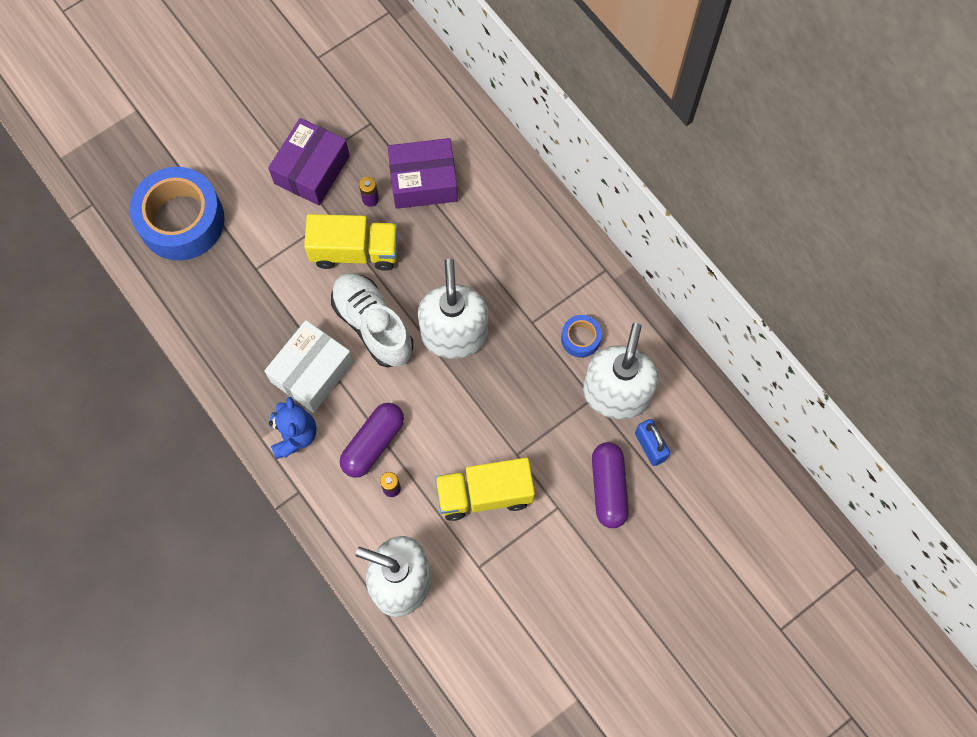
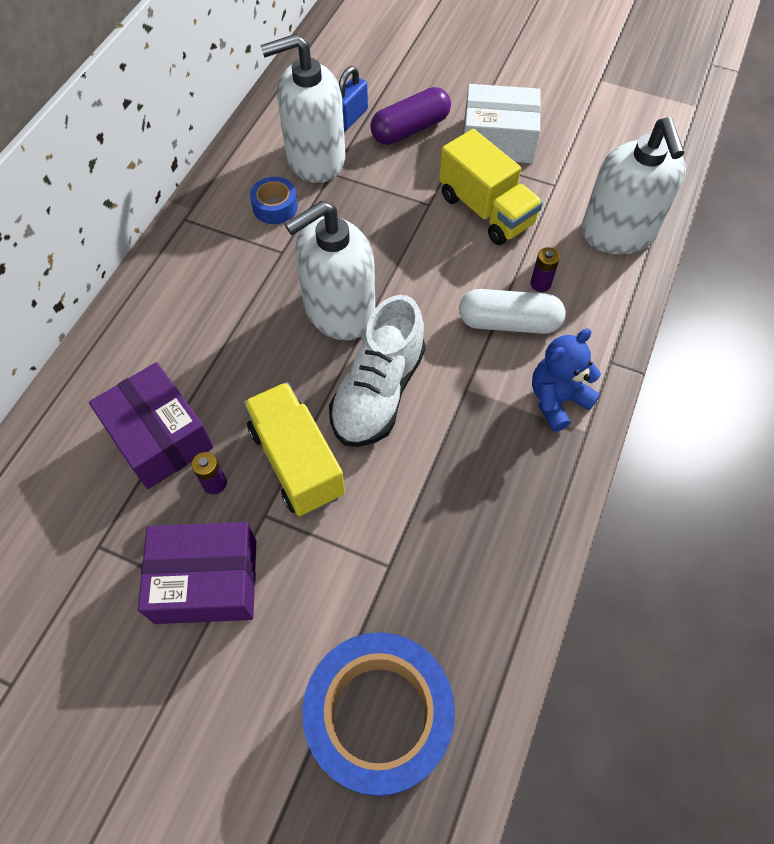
camera: 120 degrees left, 10 degrees down
(312, 372) = (475, 423): white box -> white box (498, 140)
(373, 443) = (509, 322): purple capsule -> white capsule

